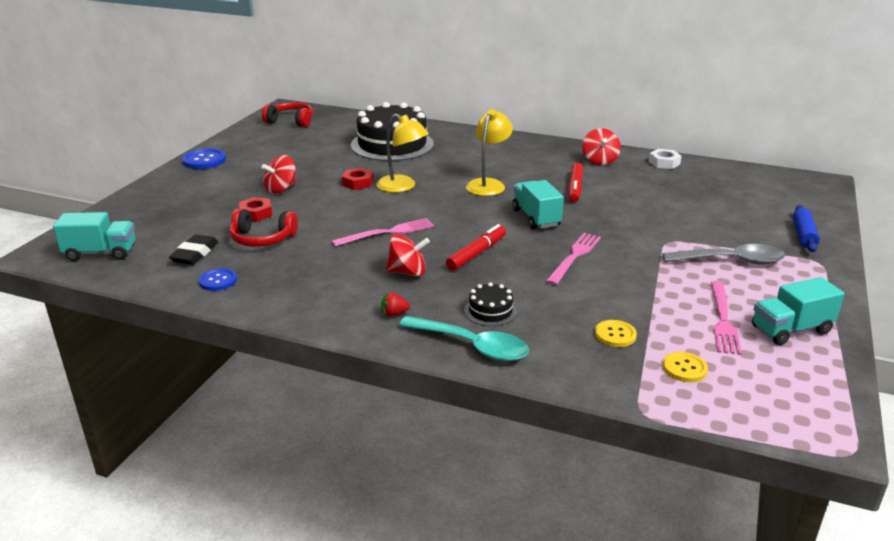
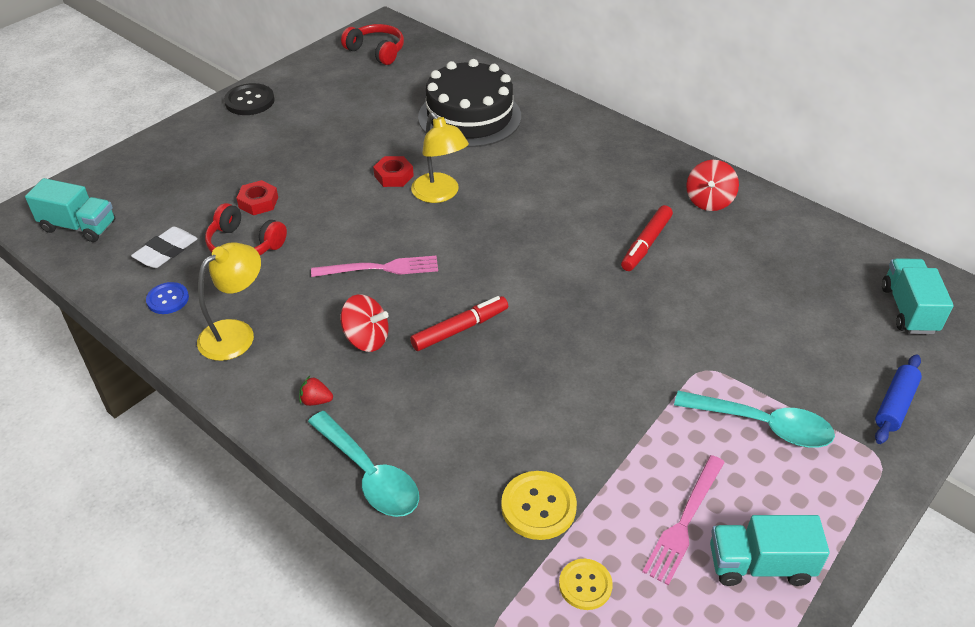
camera: 20 degrees right, 15 degrees up
(195, 254) = (166, 251): black eraser -> white eraser
(204, 160) = (249, 101): blue button -> black button
(281, 189) = (305, 167): red spinning top -> none
(488, 184) = (543, 213): yellow lamp -> yellow lamp (236, 333)
(490, 311) = (421, 426): black cake -> none
(536, 218) = (565, 286): turquoise truck -> turquoise truck (908, 309)
(574, 257) = (570, 365): pink fork -> none
(615, 335) = (538, 506): yellow button -> yellow button, size x1.51
(664, 163) = (793, 224): white nut -> none
(731, 261) = (763, 425): grey spoon -> turquoise spoon

